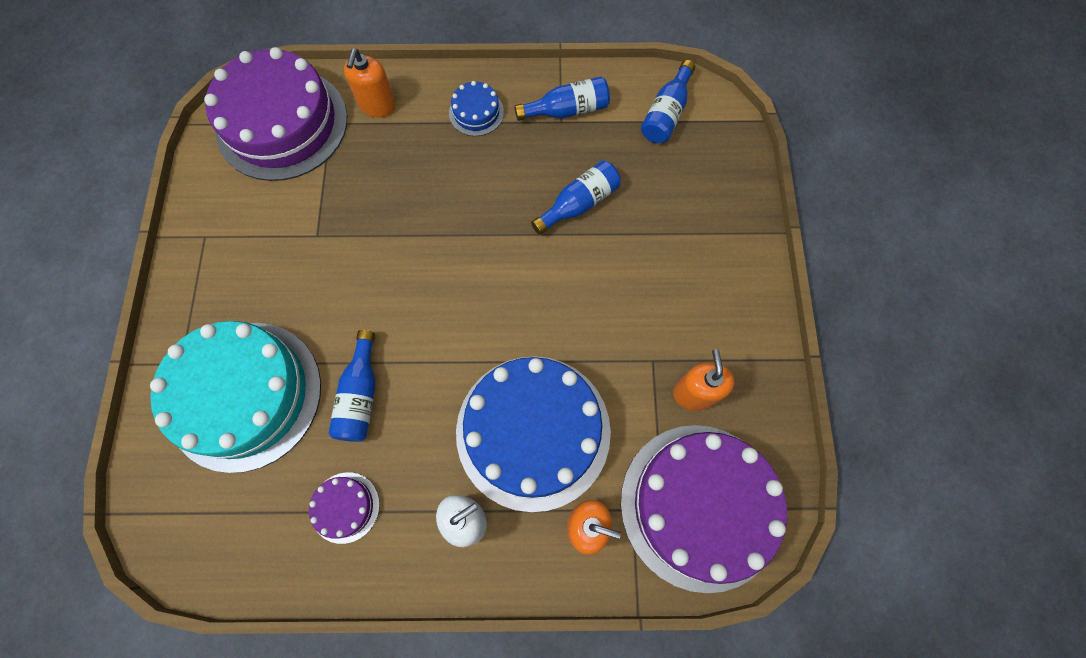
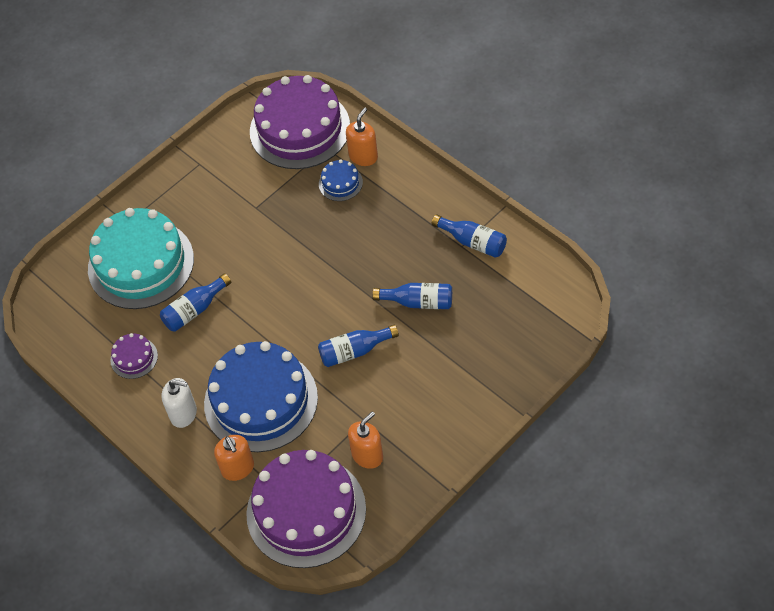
camera: 50 degrees right, 15 degrees down
(377, 105) = (363, 157): orange soap dispenser -> orange soap dispenser turned 150 degrees clockwise
(476, 112) = (416, 203): blue cake -> blue cake (340, 183)
(666, 114) = (533, 290): blue bottle -> blue bottle (354, 351)

